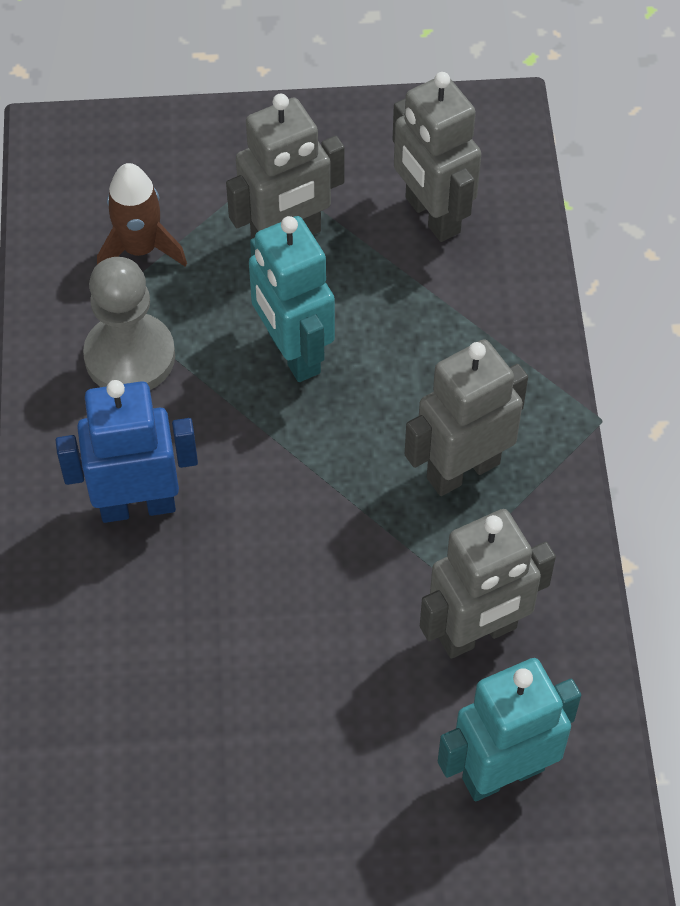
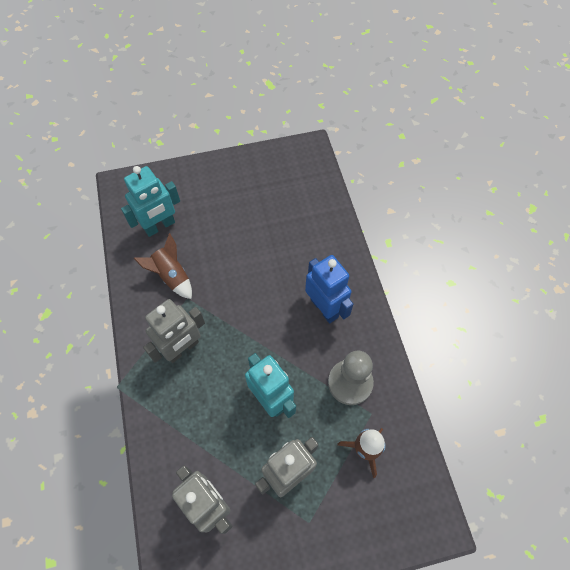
camera: 170 degrees right, 5 degrees up
(137, 505) = (324, 308): blue robot -> blue robot turned 105 degrees counterclockwise
(478, 634) = (171, 276): grey robot -> brown rocket

